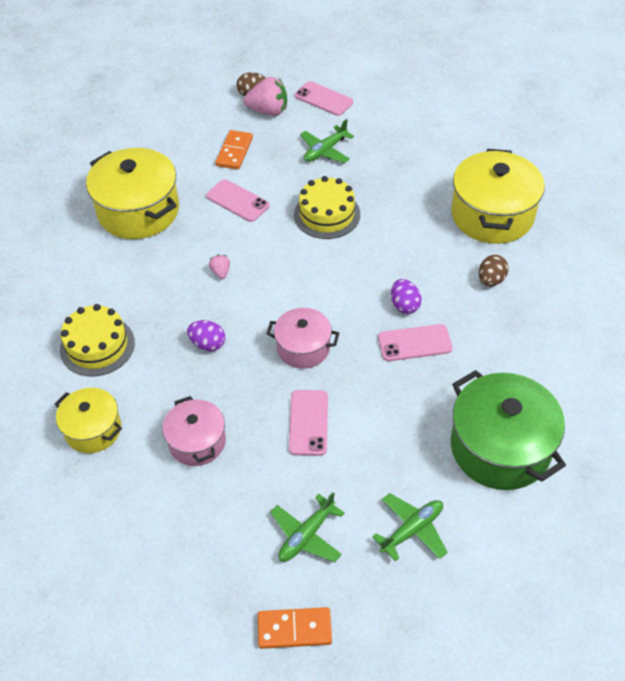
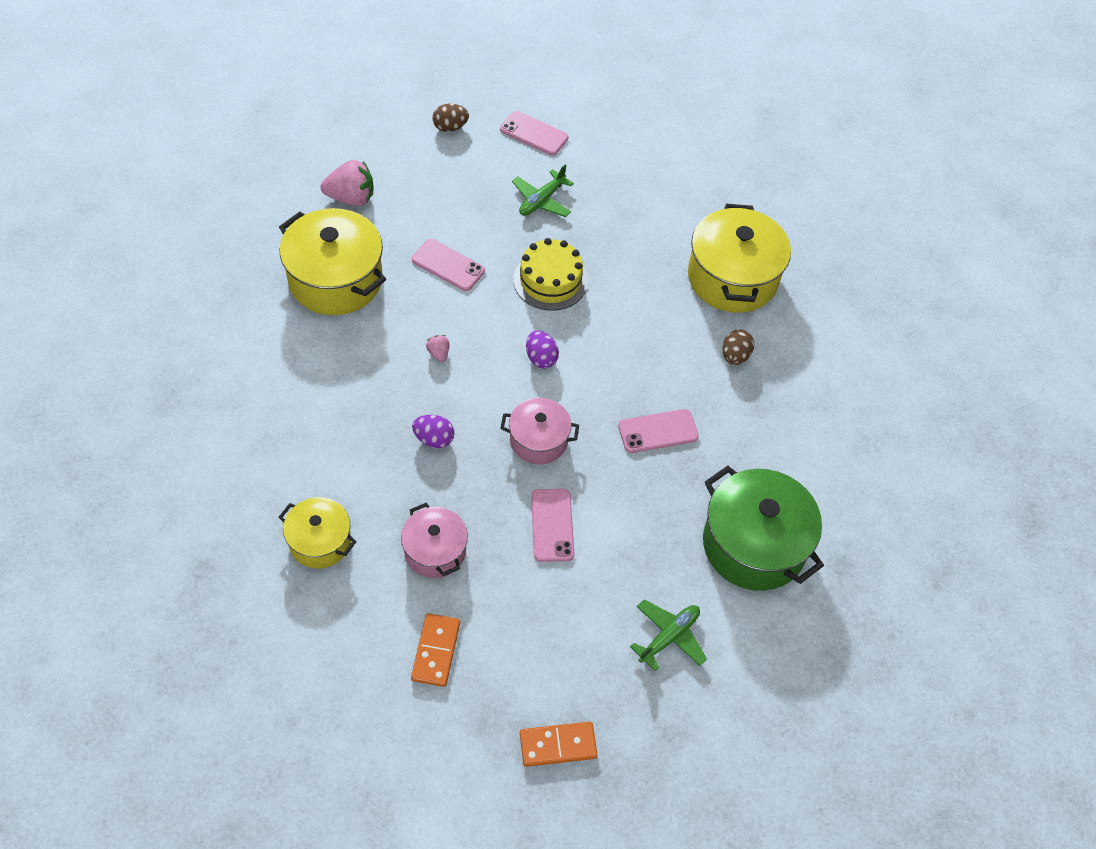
camera: 10 degrees left, 5 degrees up
(97, 346) = (311, 445): yellow cake -> none
(234, 152) = (438, 203): orange domino -> orange domino (436, 651)
(268, 111) = (471, 150): pink strawberry -> pink strawberry (351, 198)
(306, 535) = (561, 647): green plane -> none
(404, 305) = (644, 388): purple egg -> purple egg (541, 358)

